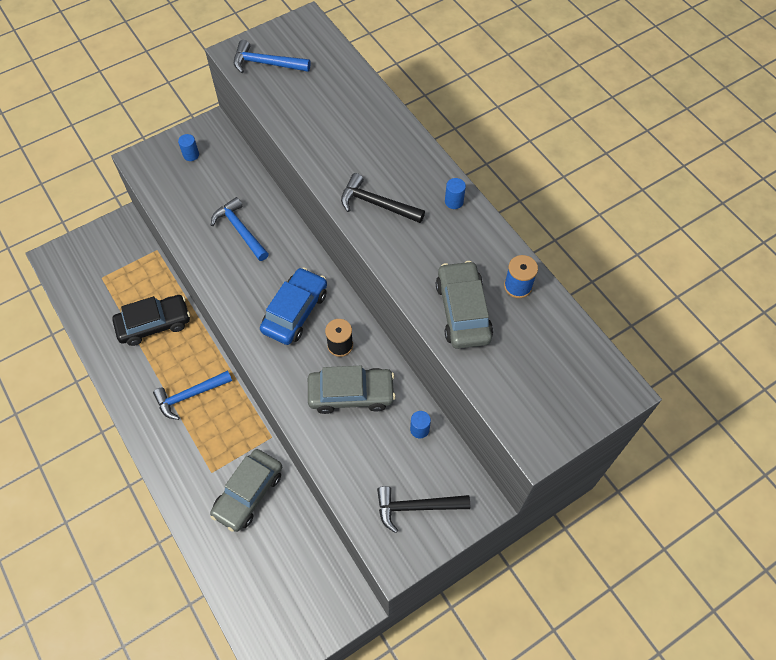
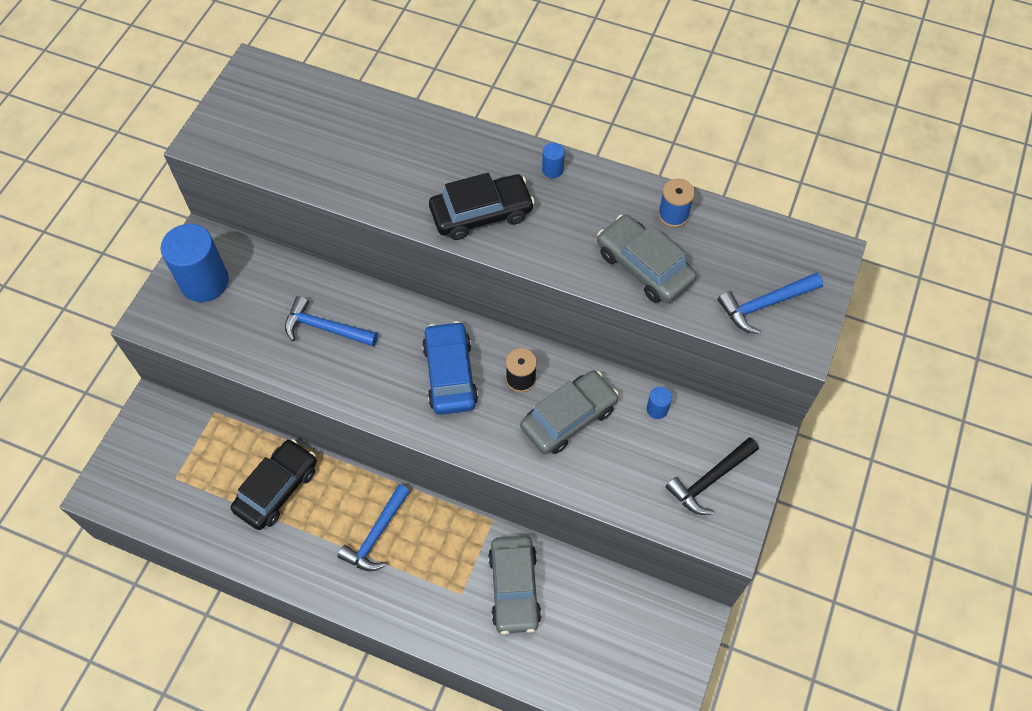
camera: 35 degrees left, 0 degrees up
(191, 155) = (204, 282): blue cylinder -> blue cylinder, size x2.39
(266, 63) = (247, 134): blue hammer -> blue hammer (764, 305)
(376, 204) = (481, 213): black hammer -> black car

